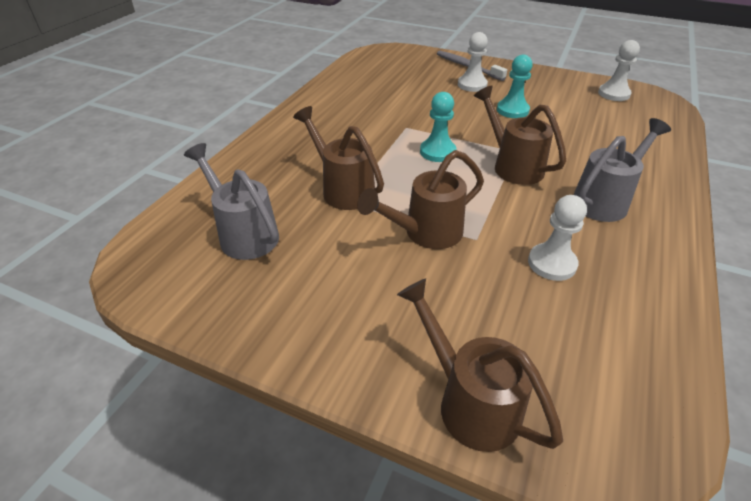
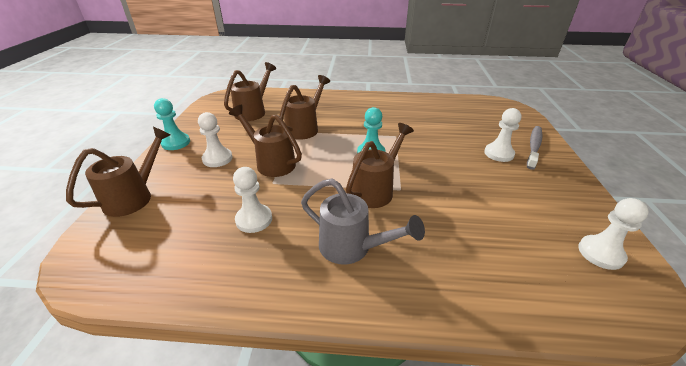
camera: 70 degrees right, 5 degrees down
(244, 234) = (253, 111): grey watering can -> brown watering can
(389, 289) = (217, 159): none -> white pawn
(512, 110) = (473, 180): turquoise pawn -> turquoise pawn (176, 143)

